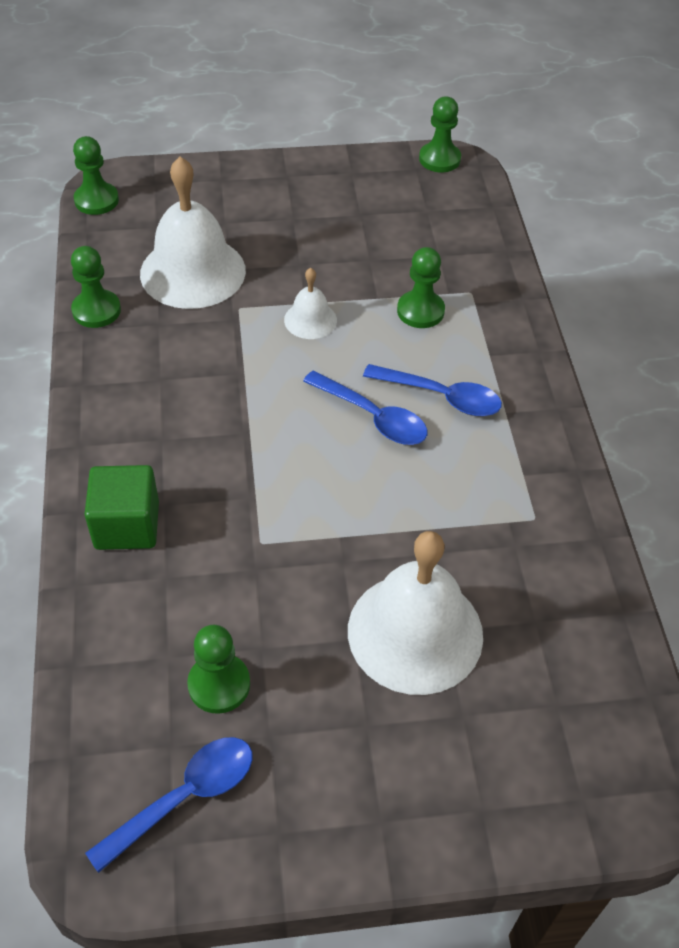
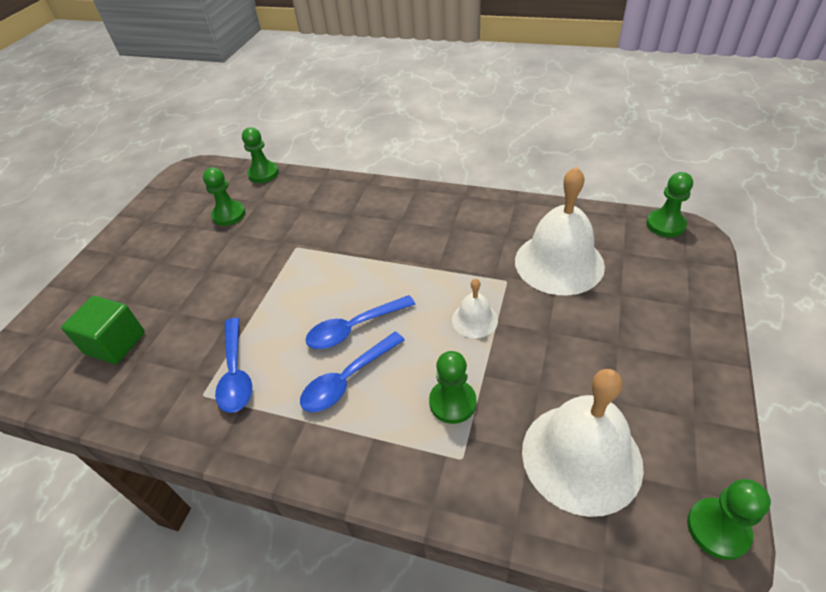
camera: 120 degrees right, 5 degrees down
(96, 310) = (531, 209): green pawn -> green pawn (263, 173)
(127, 525) = (346, 198): green cube -> green cube (115, 343)
(184, 797) = (189, 195): blue spoon -> blue spoon (236, 373)
(415, 632) = (186, 297): white bell -> white bell (581, 457)

